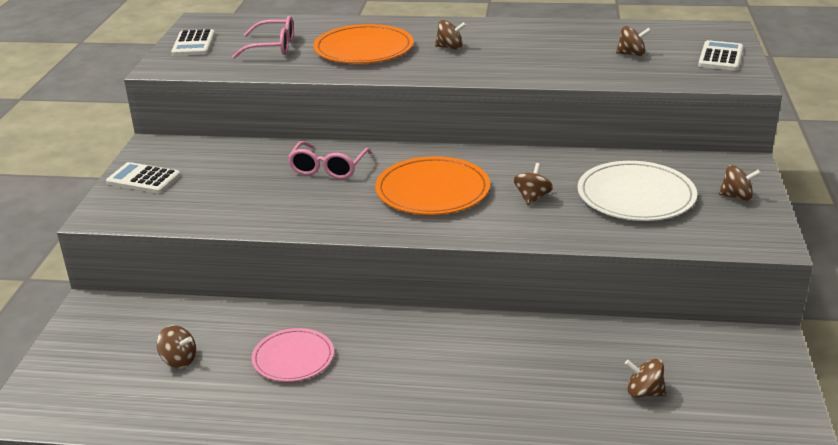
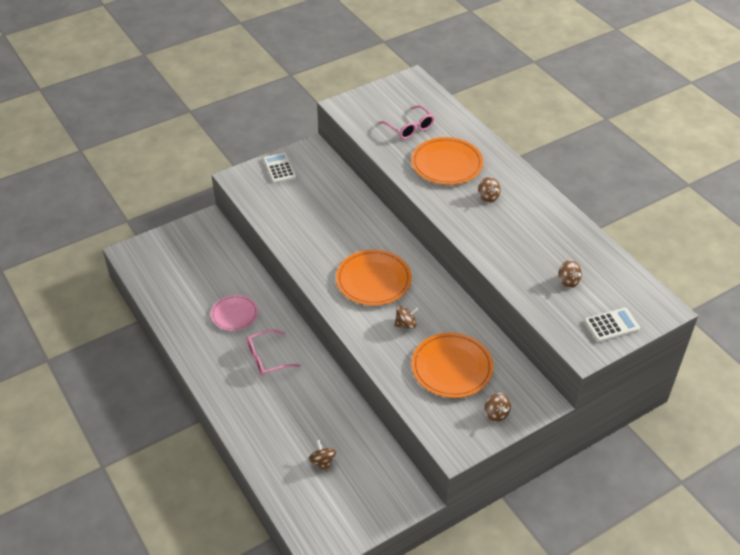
camera: 50 degrees right, 15 degrees up
(179, 360) = (199, 277): brown spinning top -> none
(193, 44) = (381, 97): white calculator -> none
(328, 168) = (355, 226): pink glasses -> pink glasses (267, 358)
(636, 195) = (452, 367): white plate -> orange plate

